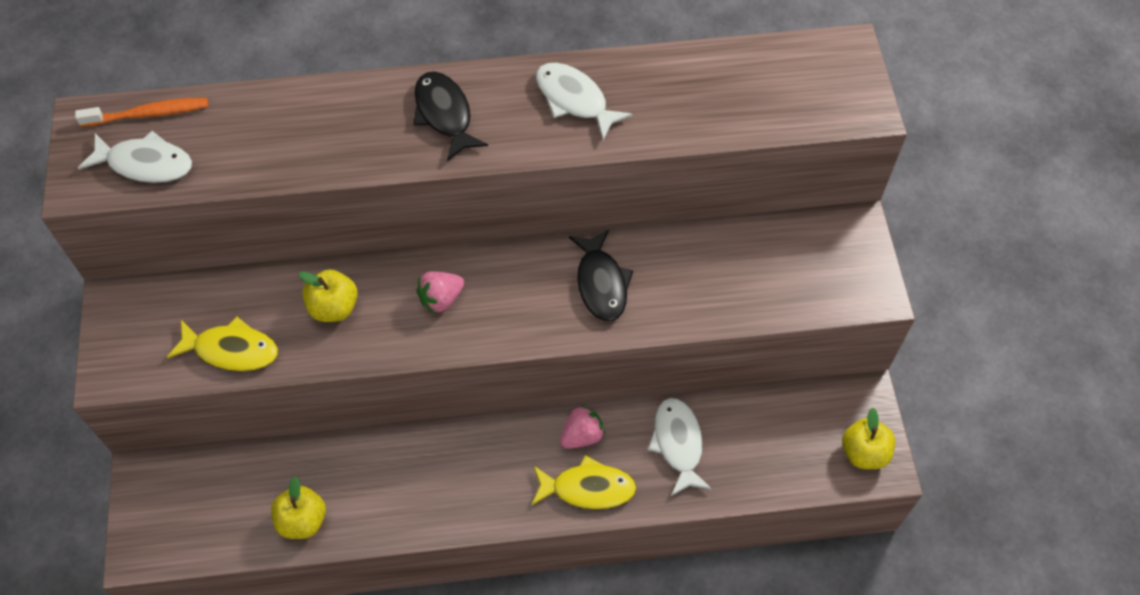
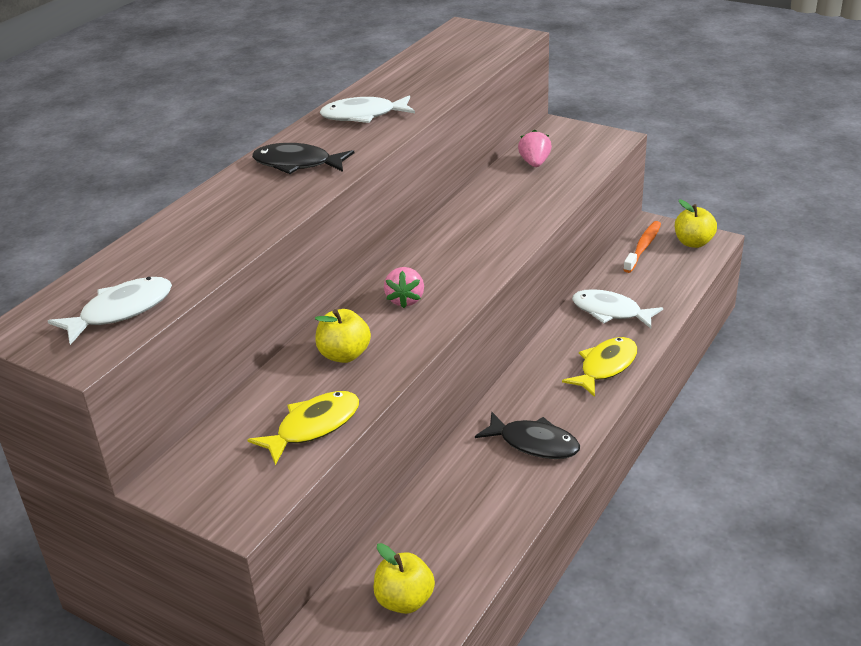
camera: 50 degrees left, 25 degrees down
(148, 114) = (71, 294): orange toothbrush -> orange toothbrush (643, 247)
(302, 520) = (478, 538): yellow apple -> yellow apple (405, 600)
(582, 435) = (558, 351): pink strawberry -> pink strawberry (535, 163)
(601, 283) = (482, 228): black fish -> black fish (534, 443)

